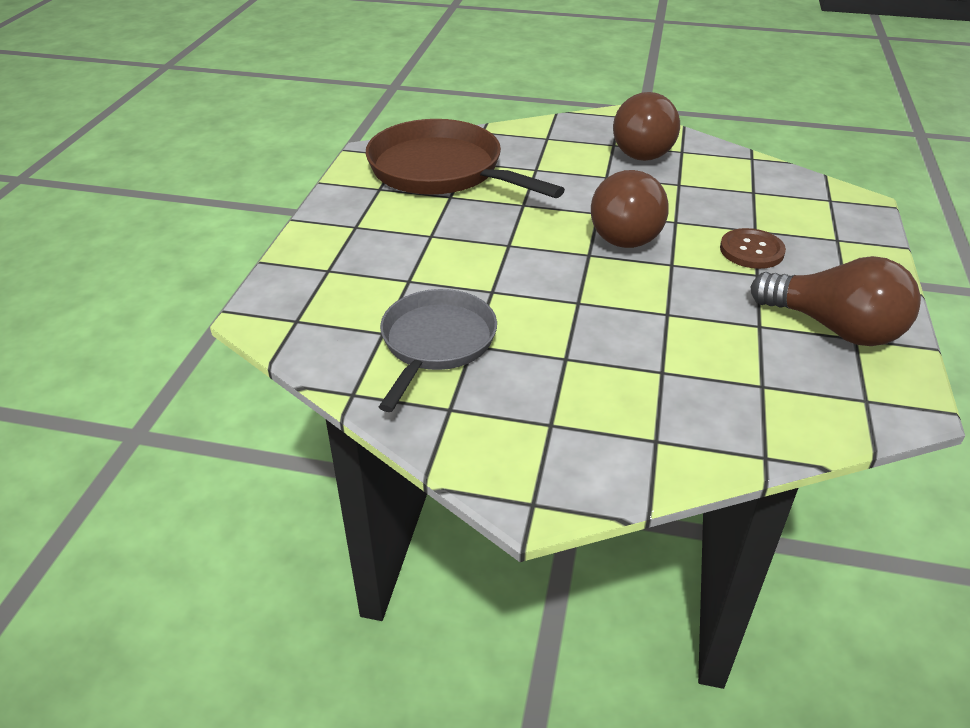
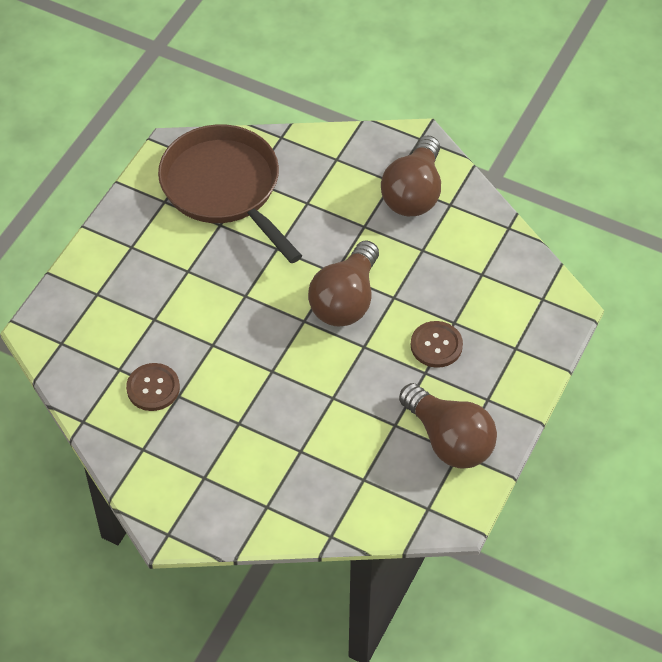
camera: 15 degrees right, 15 degrees up
(436, 343) = (153, 388): grey pan -> brown button

